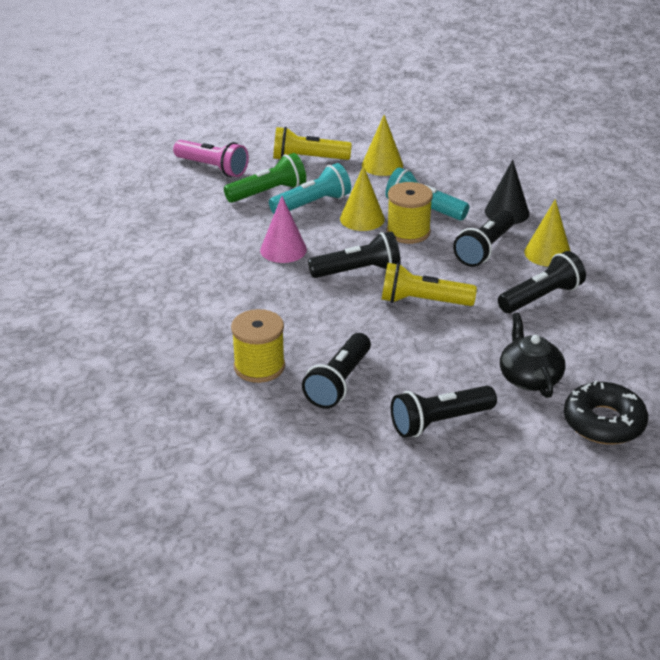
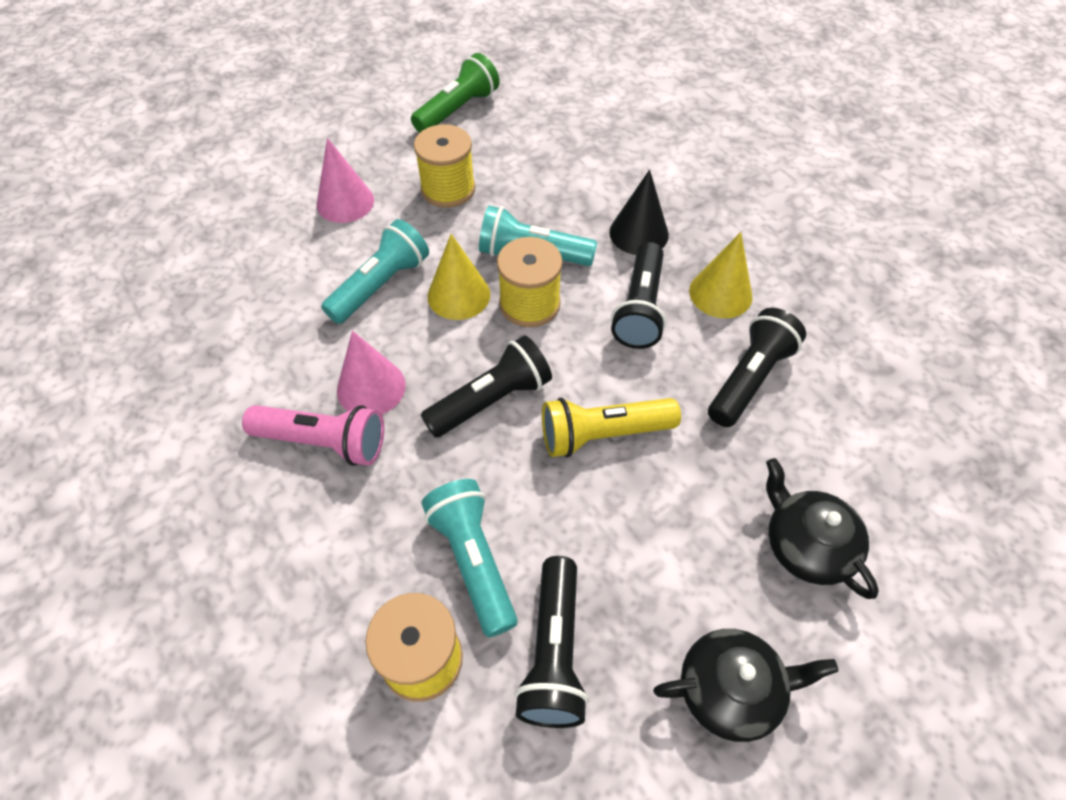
camera: 20 degrees left, 20 degrees up
(213, 168) = (216, 252): pink flashlight -> pink flashlight (324, 441)
(268, 192) = (311, 279): green flashlight -> green flashlight (457, 110)
(308, 159) = (345, 202): yellow flashlight -> pink cone
(309, 336) = (473, 560): none -> turquoise flashlight
(382, 165) = (448, 189): yellow cone -> yellow spool
(440, 422) = (731, 689): black flashlight -> black teapot
(604, 422) = (941, 604): black donut -> none

